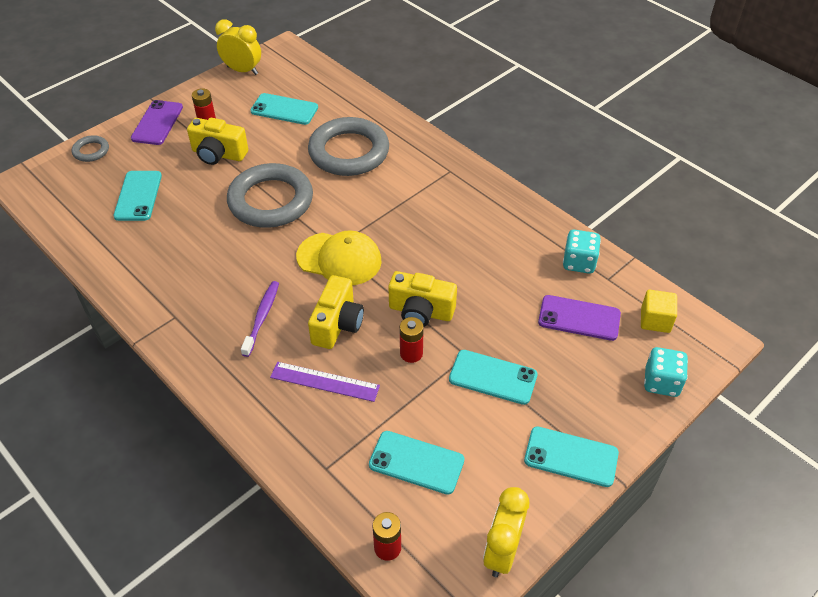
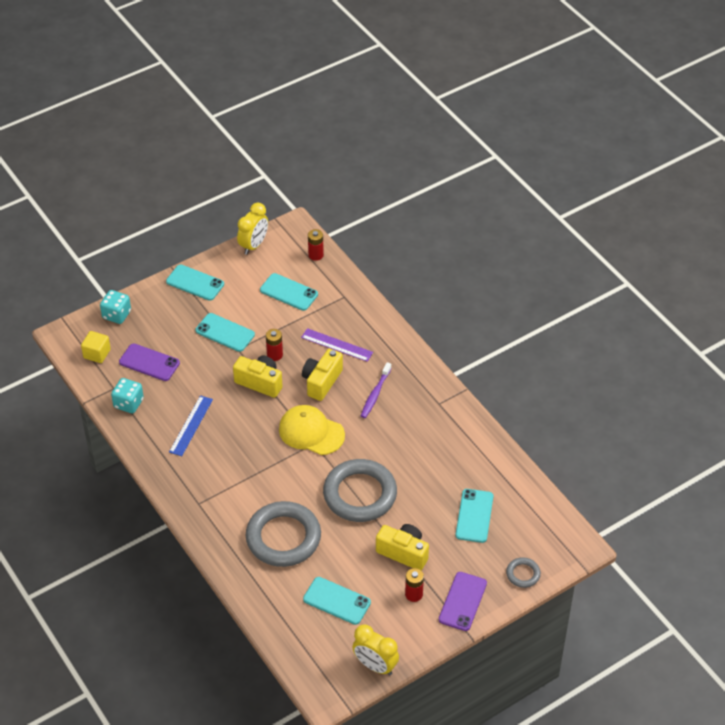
camera: 170 degrees left, 0 degrees up
(490, 247) = (191, 425): none -> blue ruler

